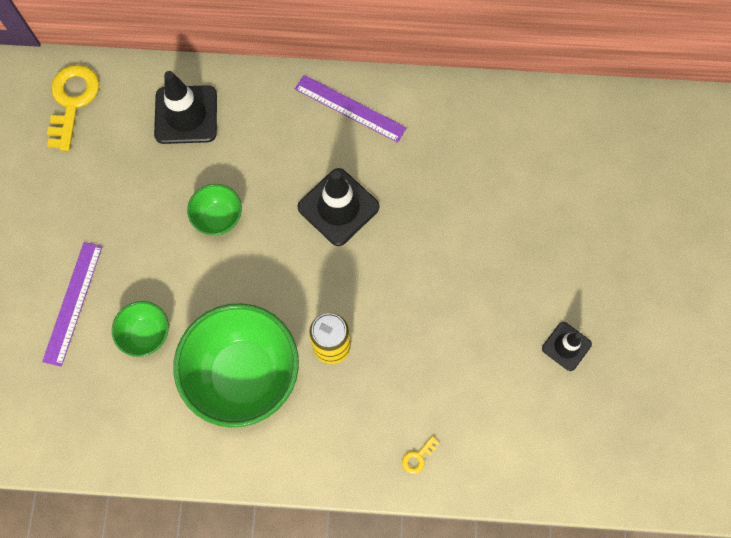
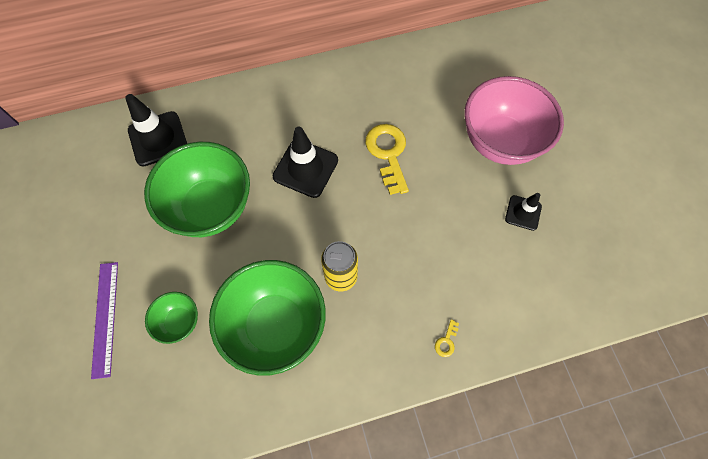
camera: 20 degrees left, 5 degrees down
(72, 101) = (58, 157): yellow key -> yellow key (388, 154)
(218, 218) = (211, 207): green bowl -> green bowl, size x2.10
(350, 108) = (287, 95): purple ruler -> none
(578, 252) = (500, 142): none -> pink bowl

